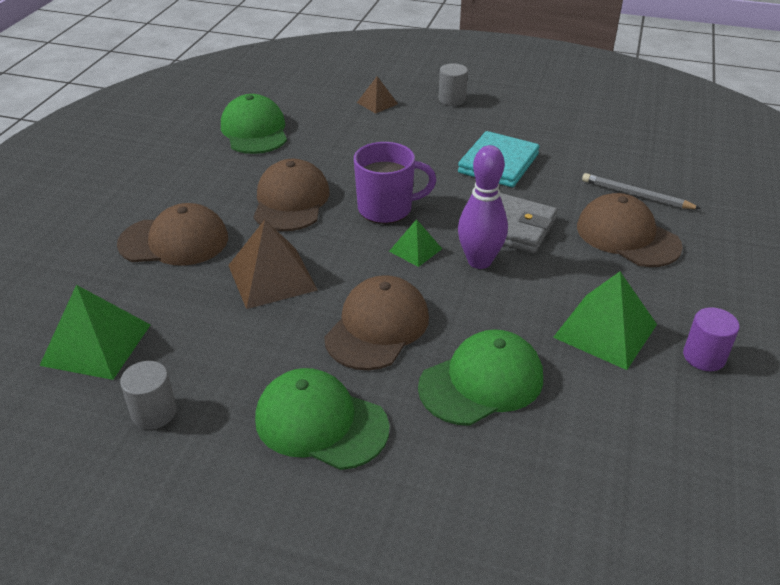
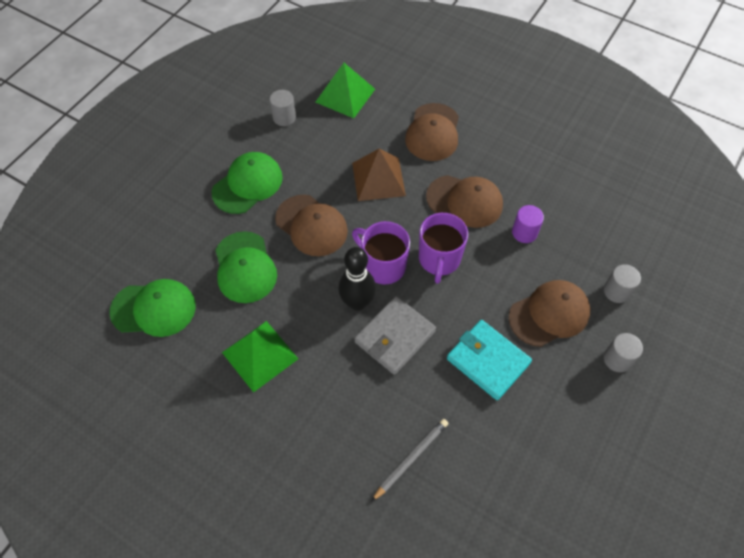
camera: 105 degrees right, 20 degrees up
(254, 131) = (576, 191): green cap -> green cap (154, 309)
(377, 103) = (616, 291): brown pyramid -> grey cylinder
(415, 250) = (383, 266): green pyramid -> purple mug
(479, 261) = (357, 302): purple bowling pin -> black bowling pin
(627, 236) = (355, 421): brown cap -> brown cap (549, 314)
(704, 357) = (213, 407): purple cylinder -> purple cylinder (524, 232)

